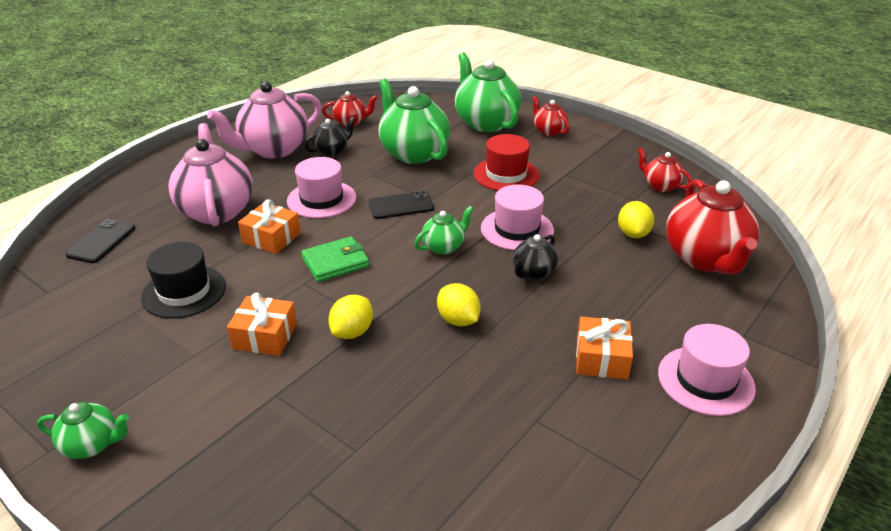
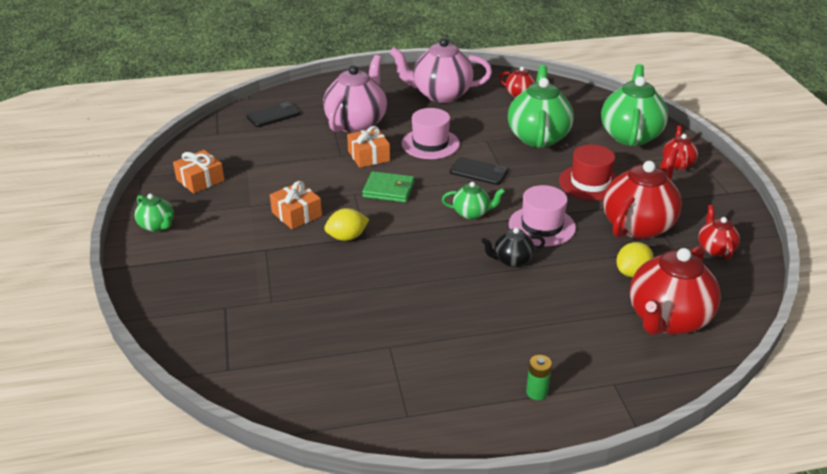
camera: 40 degrees right, 0 degrees up
(184, 292) = (283, 166): black hat -> none
(332, 151) = (479, 111): black teapot -> none
(458, 320) = (419, 264): yellow lemon -> none
(586, 193) = (638, 225): none -> red teapot
(601, 358) = (482, 337): orange gift -> orange gift (200, 180)
(705, 380) = (537, 392): pink hat -> green battery

